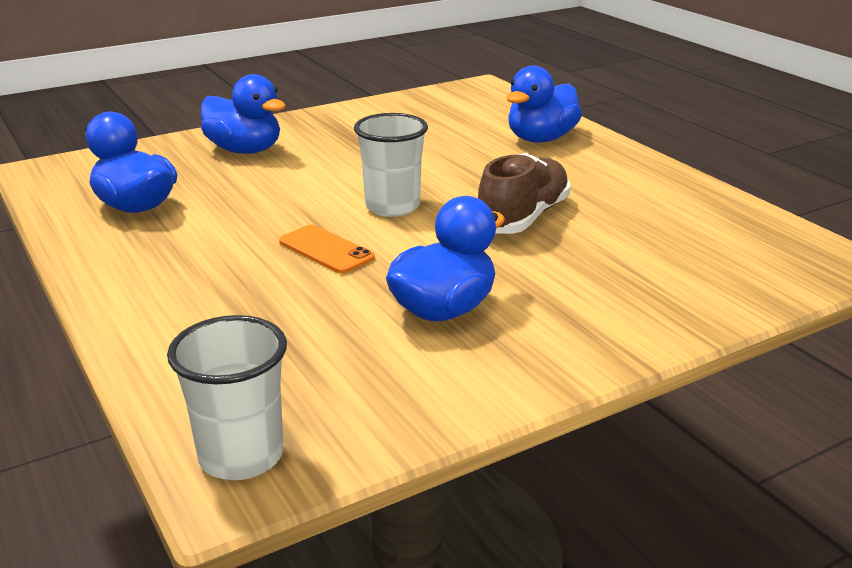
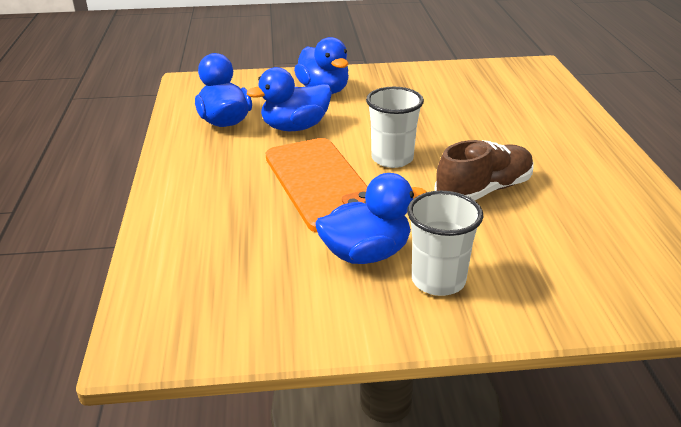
camera: 25 degrees right, 5 degrees up
(241, 456) = (157, 327): white cup -> white cup (438, 280)
(326, 250) = (321, 184): orange phone -> orange phone, size x2.11
(541, 139) = (551, 122): blue duck -> blue duck (295, 127)

